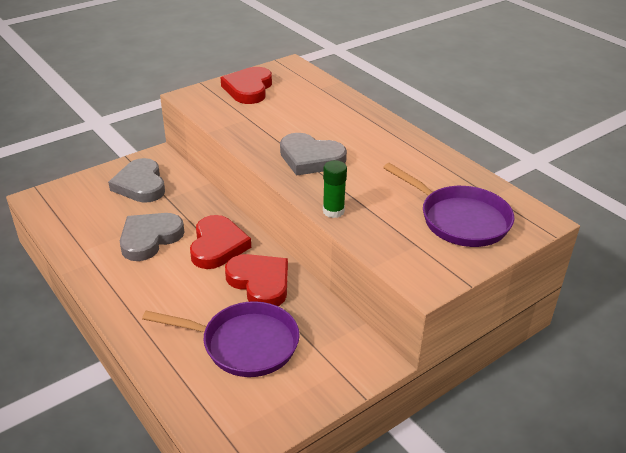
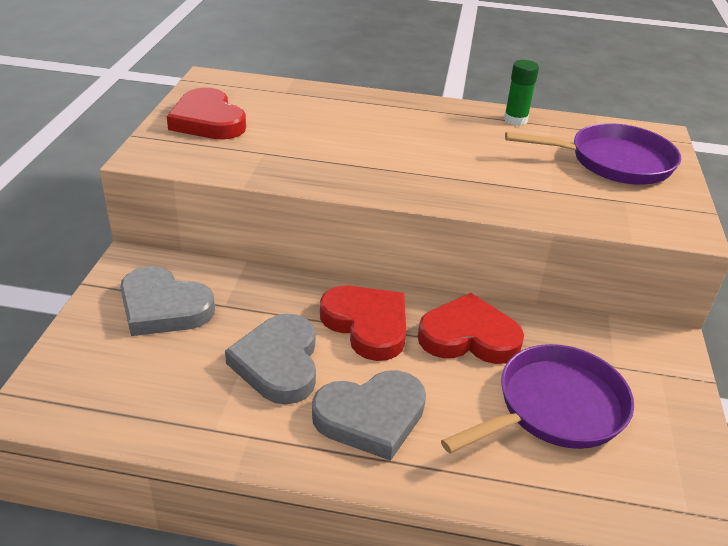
camera: 45 degrees left, 0 degrees up
(310, 158) = (402, 166): grey heart -> grey heart (371, 417)
(333, 211) = (513, 206): green glue stick -> green glue stick (515, 120)

